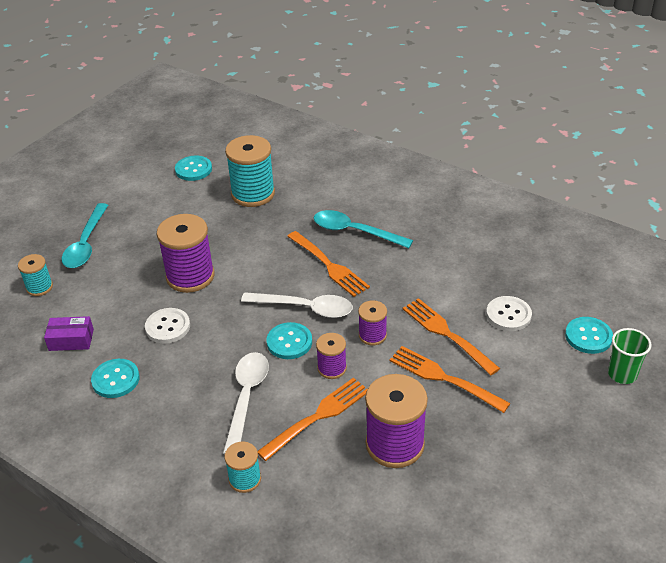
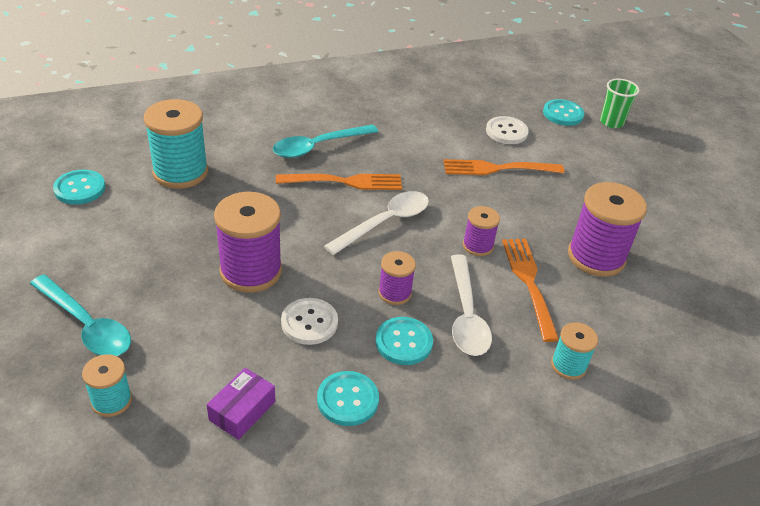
camera: 60 degrees left, 0 degrees up
(246, 398) = (466, 315): white spoon -> white spoon turned 135 degrees counterclockwise
(289, 342) = (419, 253): turquoise button -> turquoise button (404, 342)
(372, 335) = (460, 204): purple spool -> purple spool (395, 293)
(444, 378) = (545, 195): orange fork -> none

